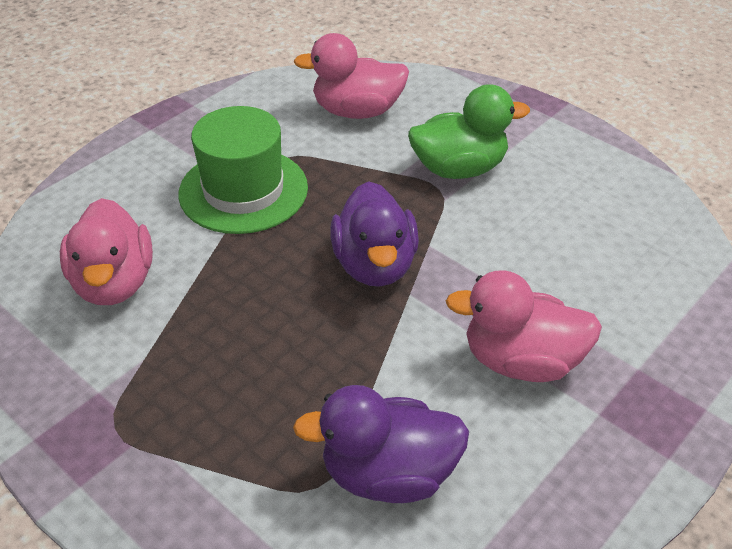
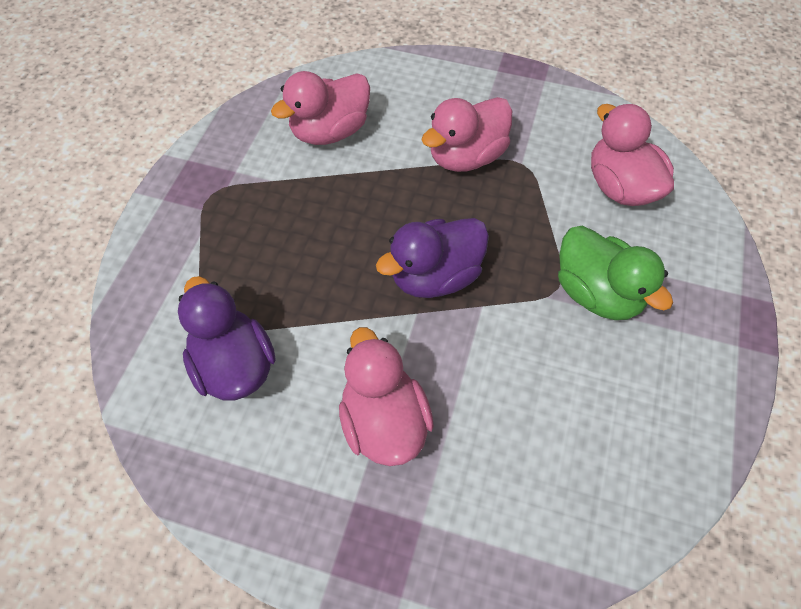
camera: 65 degrees right, 15 degrees up
(243, 190) = (466, 156): green hat -> pink duck

